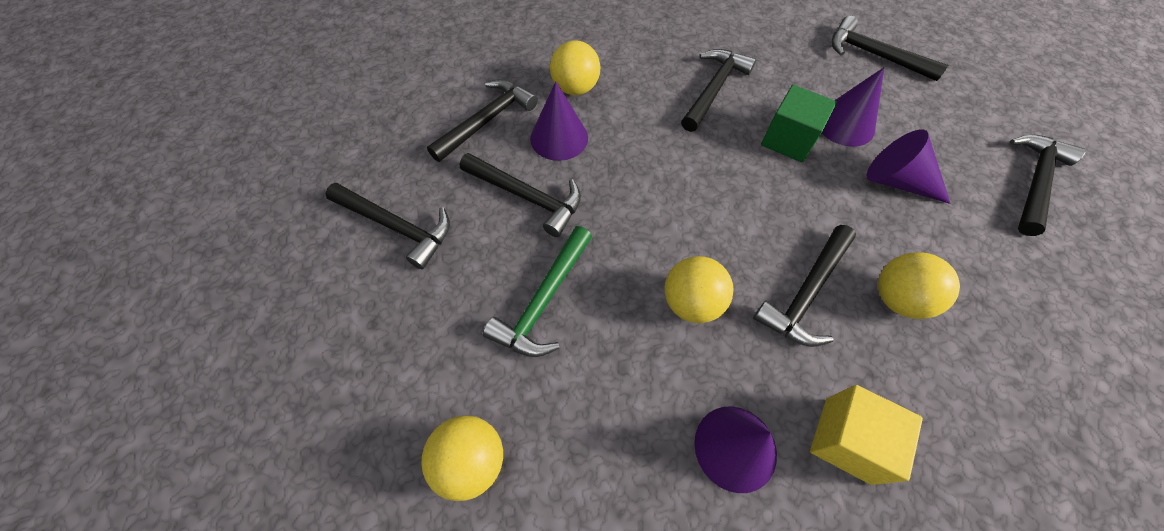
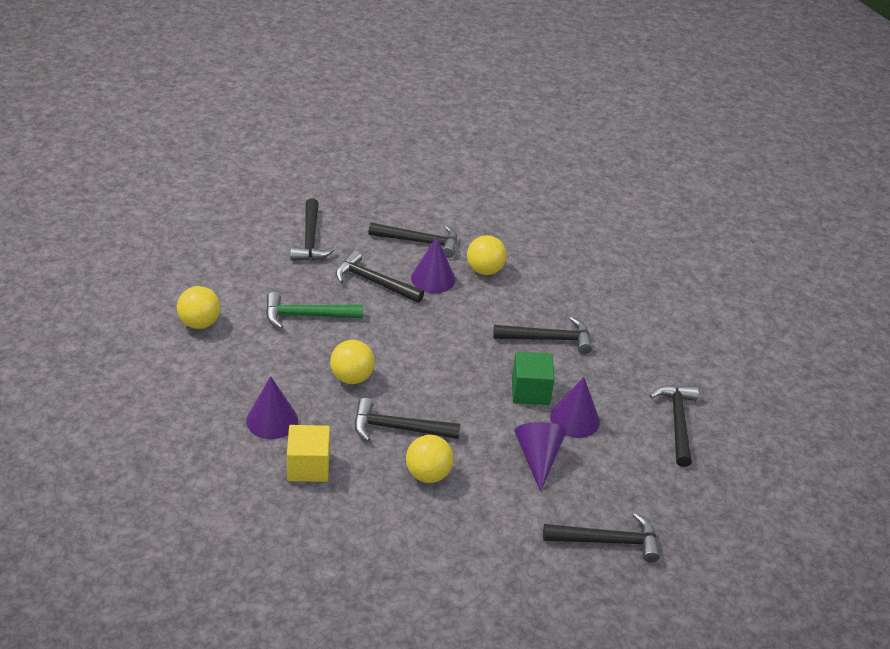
camera: 55 degrees right, 20 degrees down
(527, 197) = (374, 282): black hammer -> black hammer turned 120 degrees clockwise

